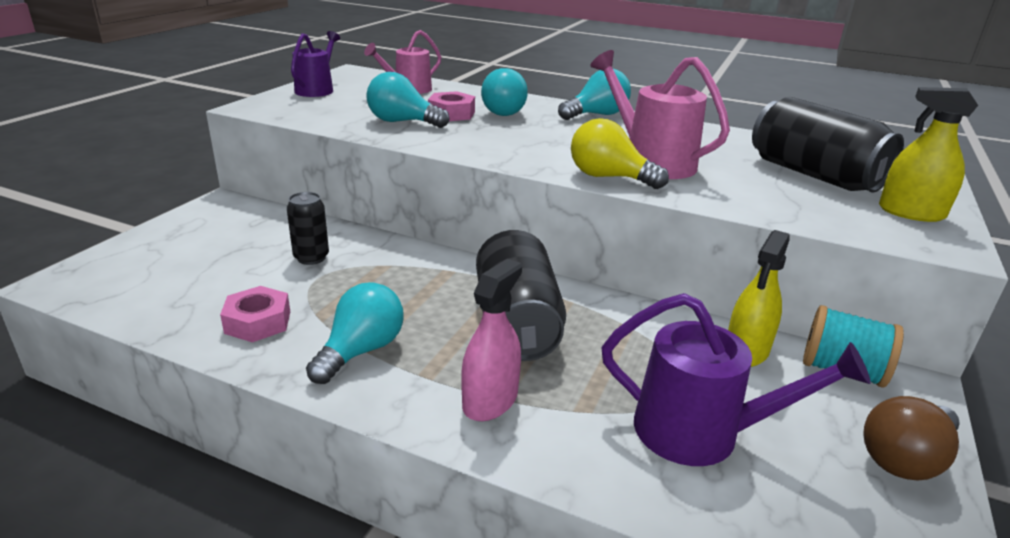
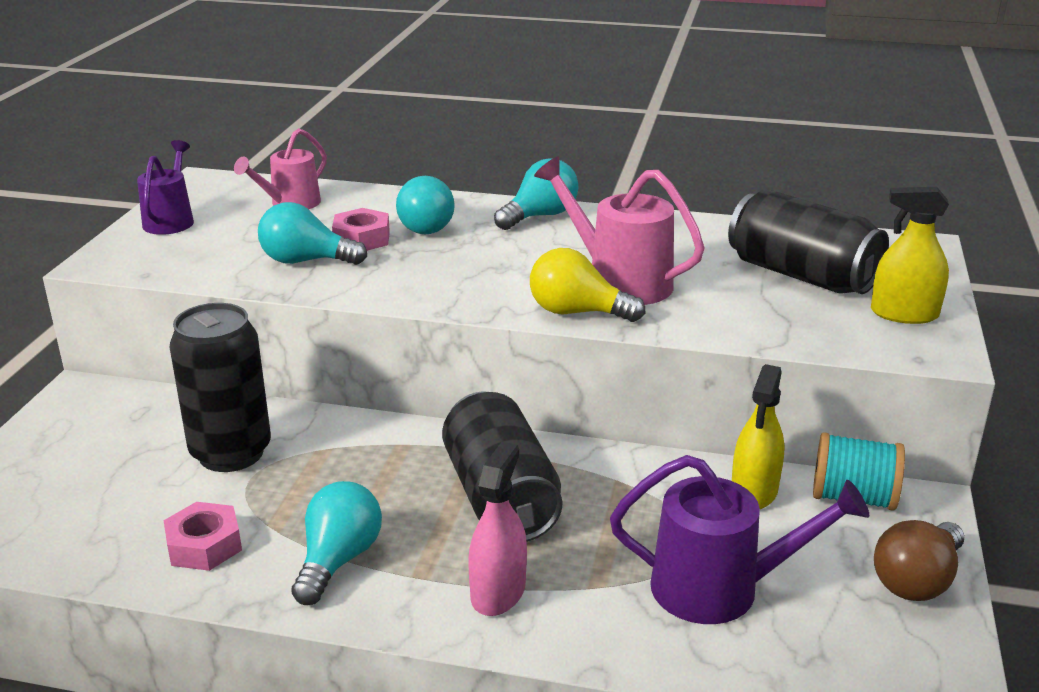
camera: 10 degrees left, 0 degrees up
(311, 258) = (231, 453): black can -> black can, size x1.89

